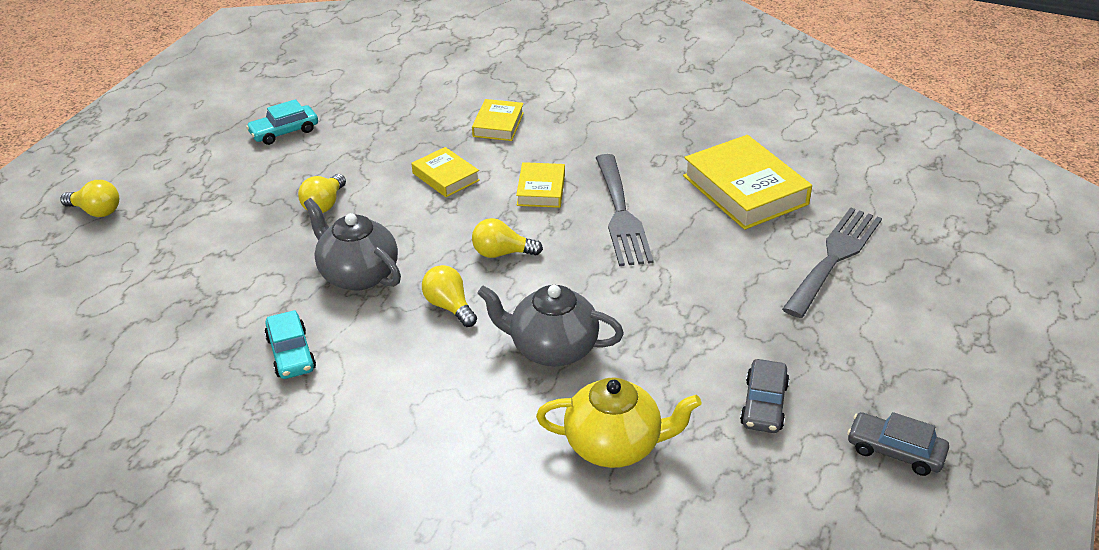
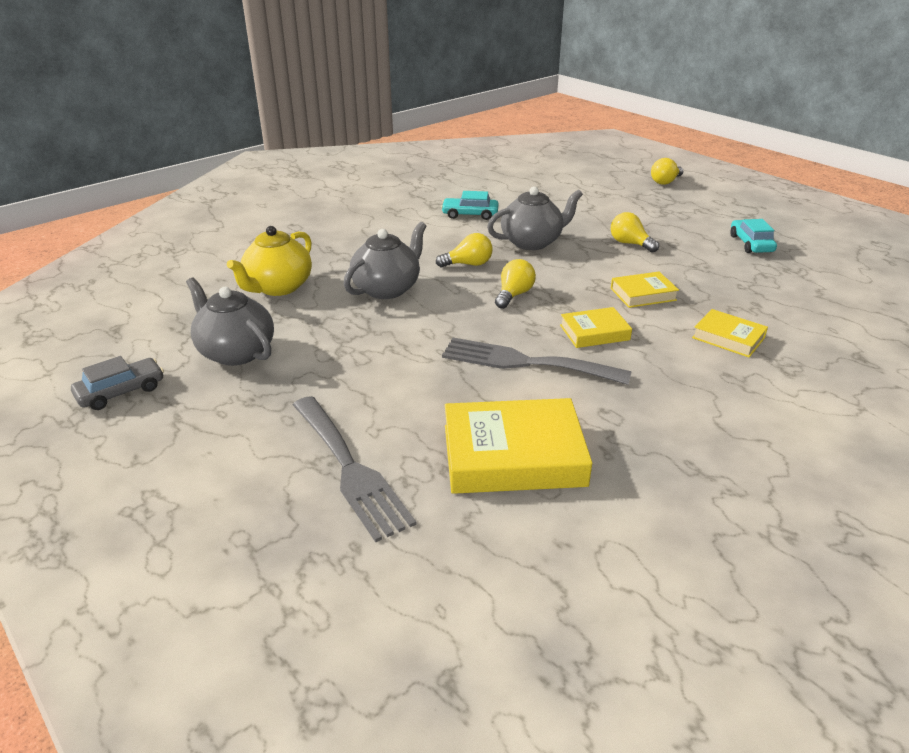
camera: 115 degrees right, 5 degrees down
(541, 190) = (594, 332): yellow book -> yellow book turned 45 degrees counterclockwise
(764, 404) = (236, 352): grey car -> grey teapot

